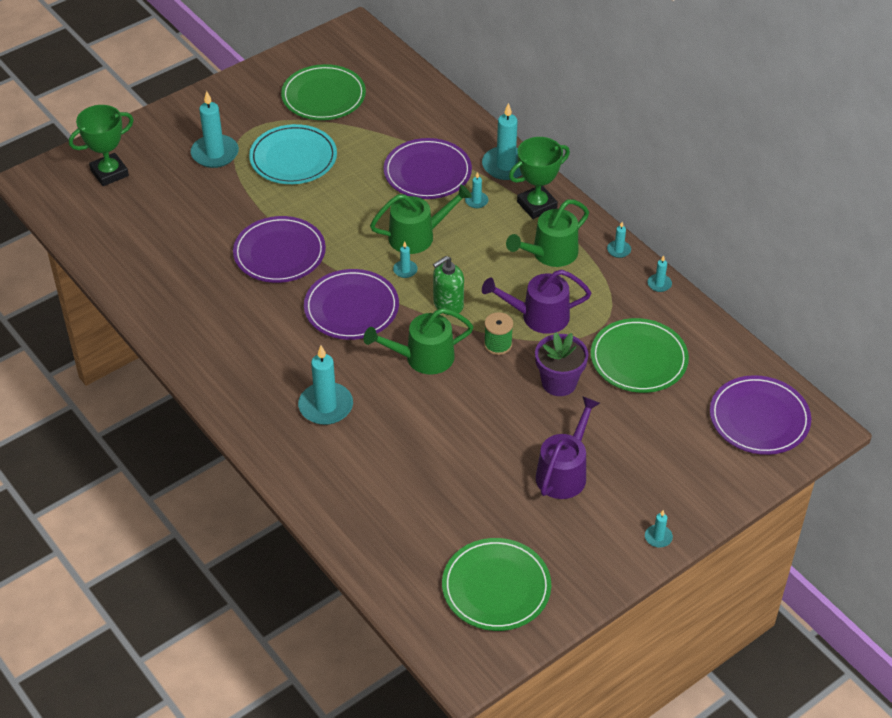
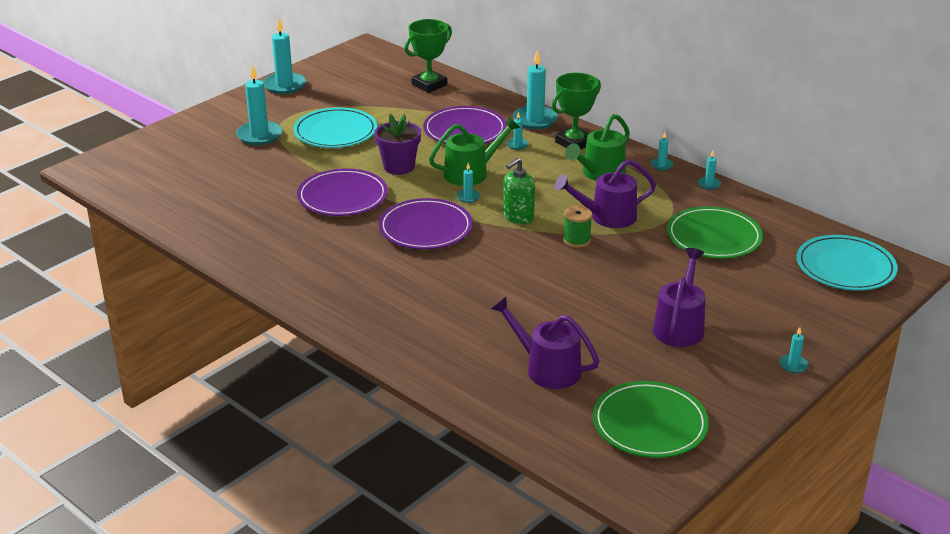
camera: 10 degrees left, 15 degrees down
(109, 173) = (160, 157): green trophy -> green trophy (429, 85)
(323, 96) = (351, 90): green plate -> none
(326, 406) = (424, 302): turquoise candle -> turquoise candle (284, 85)
(420, 507) = (547, 368): none -> purple watering can
(423, 358) = (508, 257): green watering can -> none
(559, 383) = (646, 261): purple flower pot -> purple flower pot (399, 167)
(759, 418) = (845, 267): purple plate -> turquoise plate

